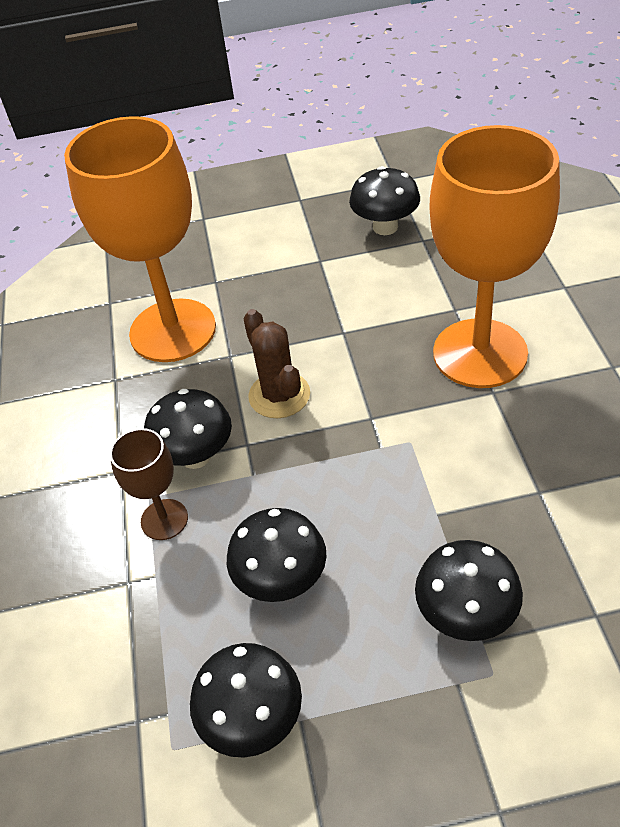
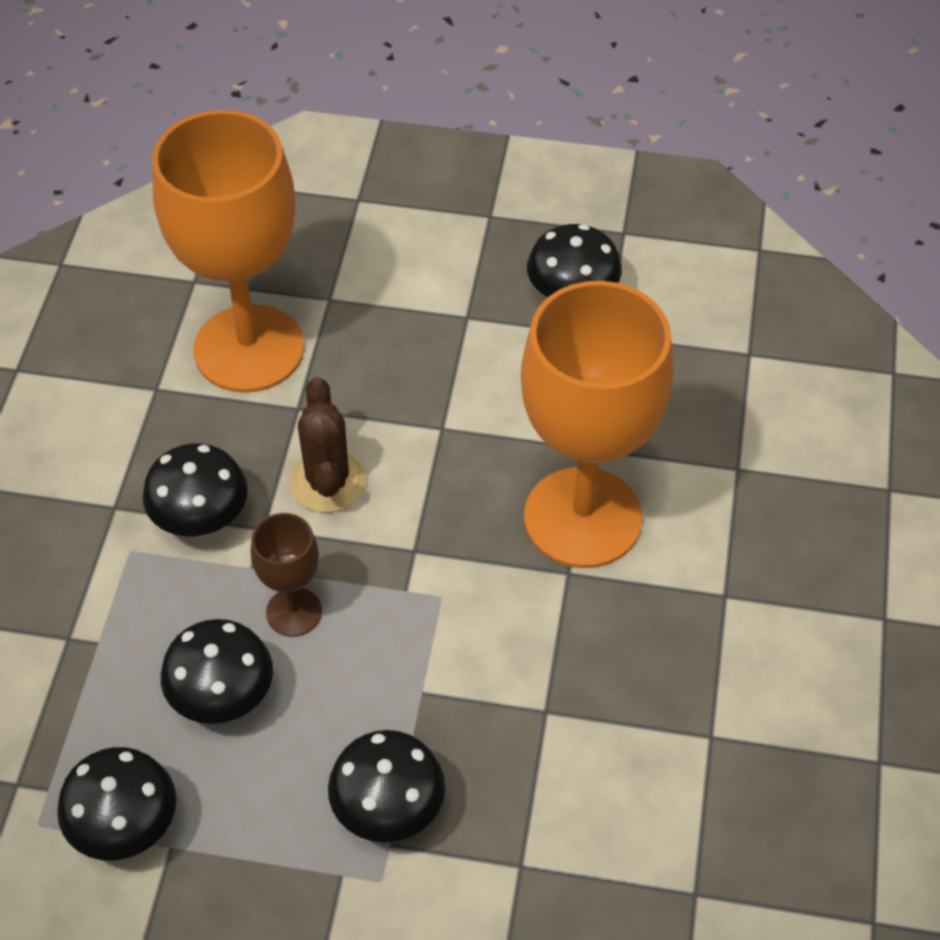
camera: 15 degrees right, 5 degrees up
(164, 519) = (135, 583): brown goblet -> brown goblet (294, 612)

